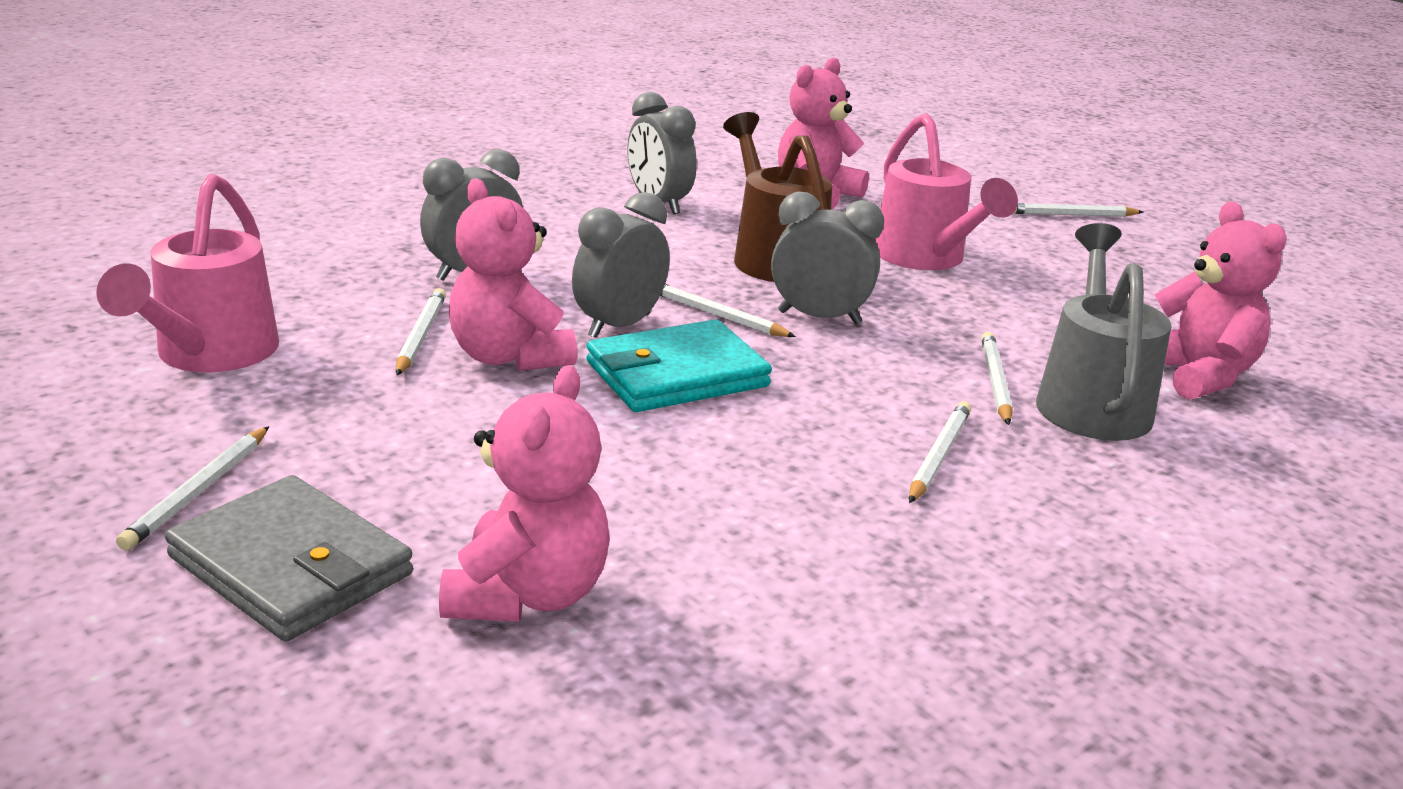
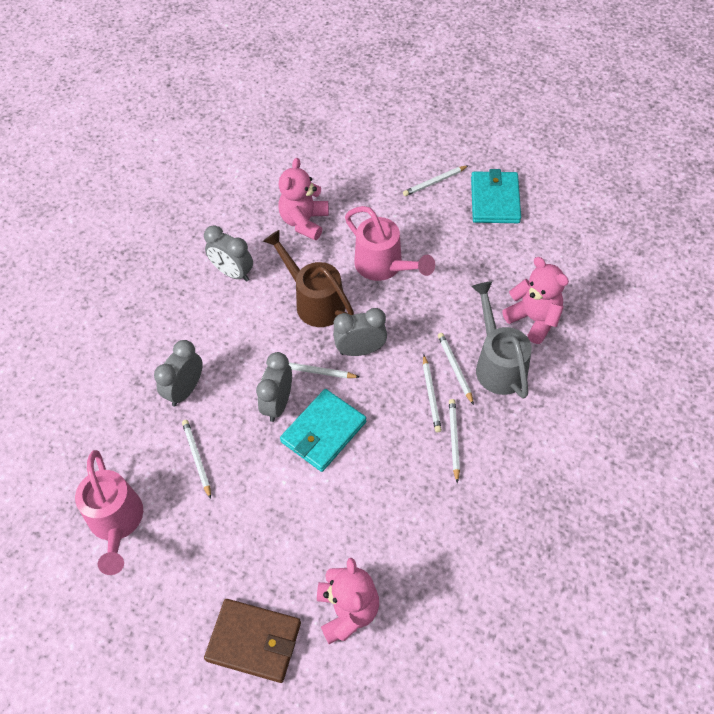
camera: 20 degrees left, 30 degrees up
(198, 491) = (186, 617): white pencil -> white pencil (431, 395)
(291, 566) = (254, 641): grey wallet -> brown wallet
(509, 357) = (246, 455): pink teddy bear -> none
(1177, 252) = (495, 200): none -> turquoise wallet

